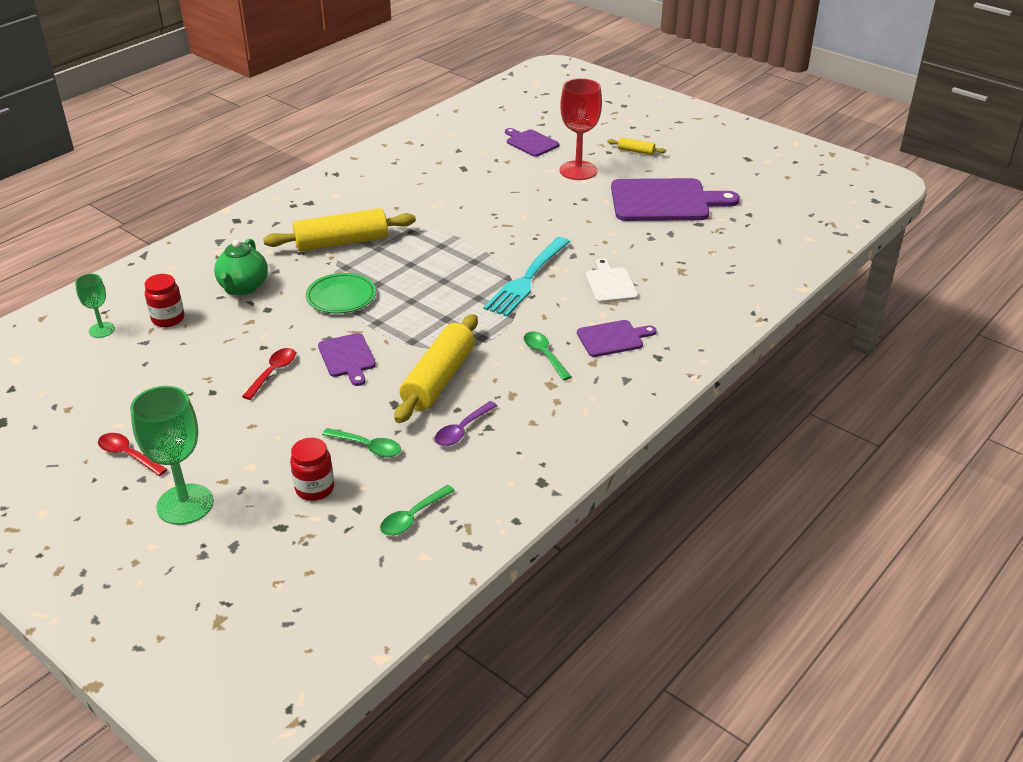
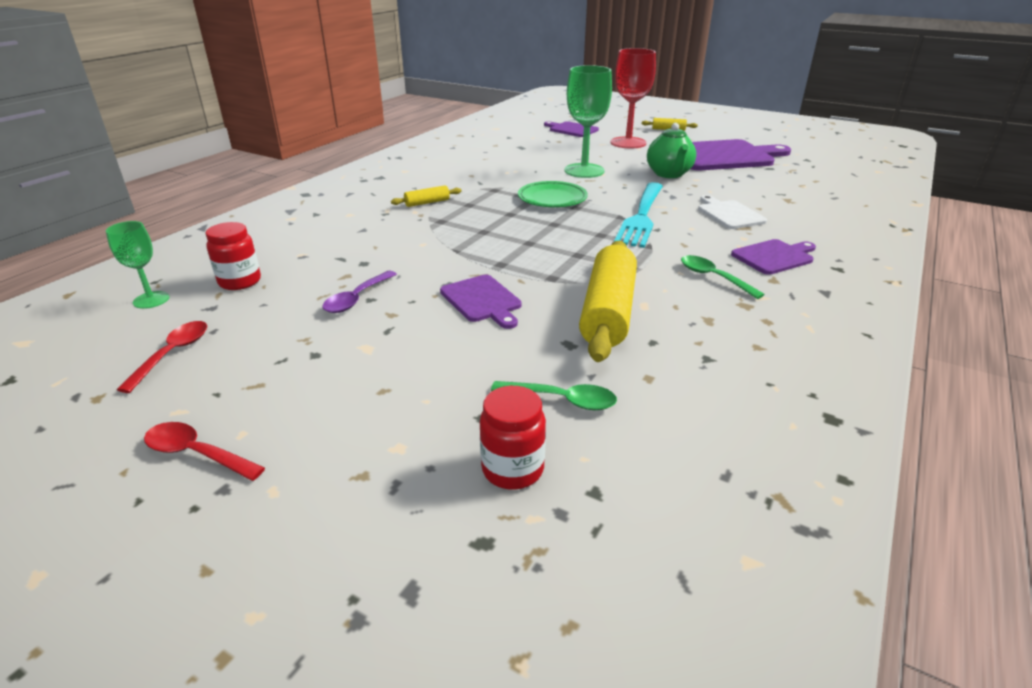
camera: 10 degrees left, 5 degrees down
(185, 504) = (305, 524): green goblet -> green goblet (584, 171)
(243, 287) = (328, 246): green teapot -> green teapot (669, 174)
(273, 372) = (392, 324): red spoon -> red spoon (173, 354)
(341, 242) = (427, 203): yellow rolling pin -> yellow rolling pin, size x0.45
(341, 297) = (447, 245): green plate -> green plate (552, 199)
(412, 517) = (688, 495): green spoon -> none
(462, 430) = (676, 365): purple spoon -> purple spoon (357, 298)

